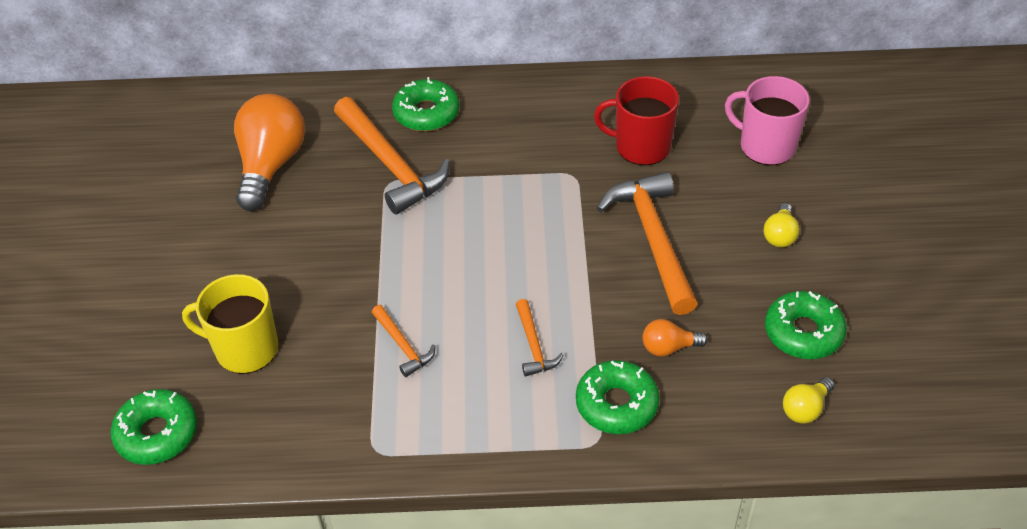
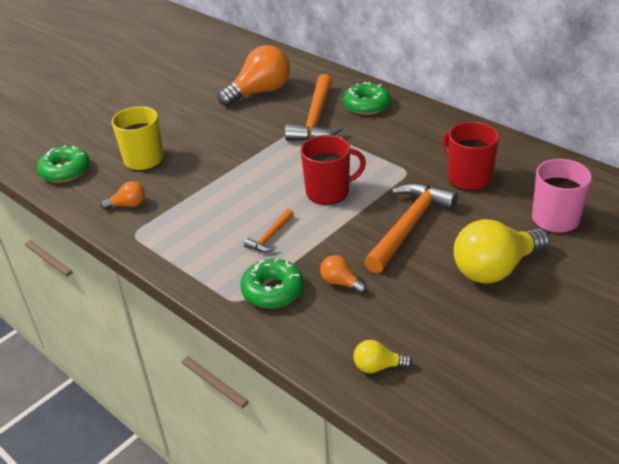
camera: 45 degrees right, 10 degrees down
(314, 420) = (128, 205): none -> orange light bulb
(403, 346) = (209, 198): orange hammer -> none
(525, 250) = (329, 192): none -> red mug
(780, 235) = (495, 269): yellow light bulb -> yellow light bulb, size x2.14
(803, 332) = (435, 327): green donut -> none

